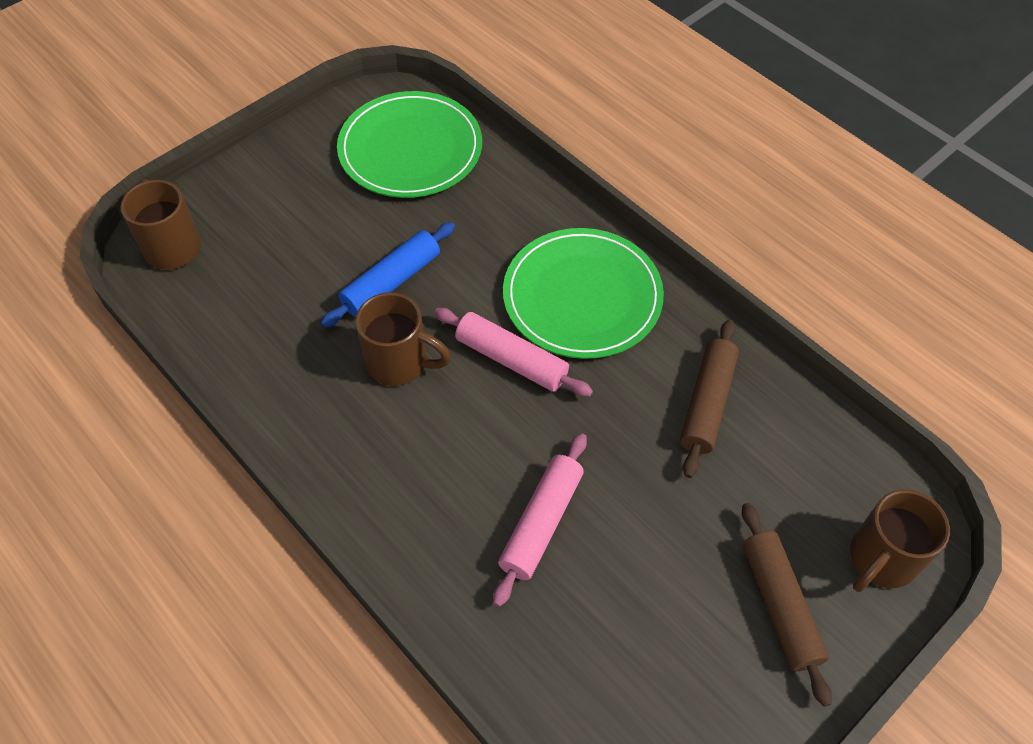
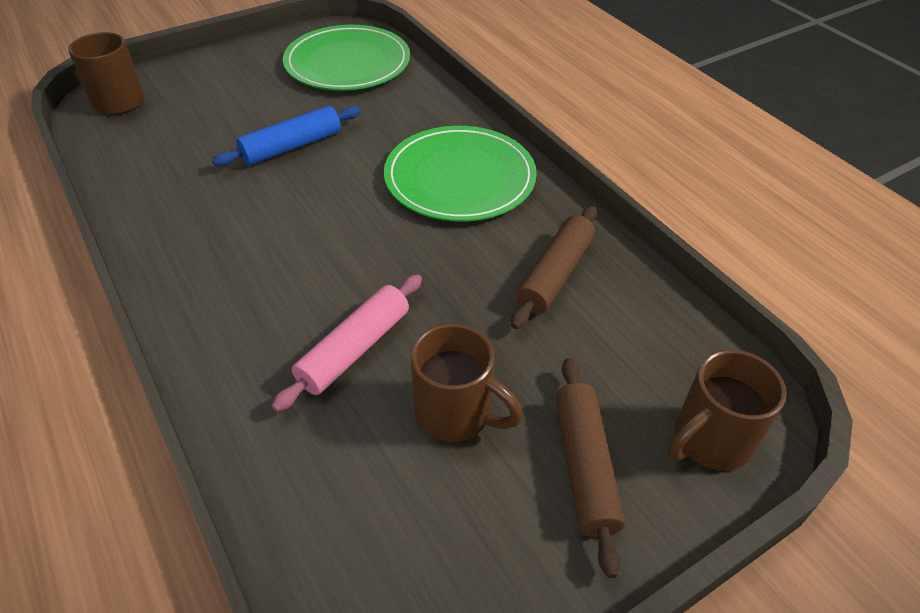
camera: 10 degrees right, 10 degrees down
(400, 363) = (273, 203): brown mug -> brown mug (456, 414)
(511, 360) = (376, 215): pink rolling pin -> none

